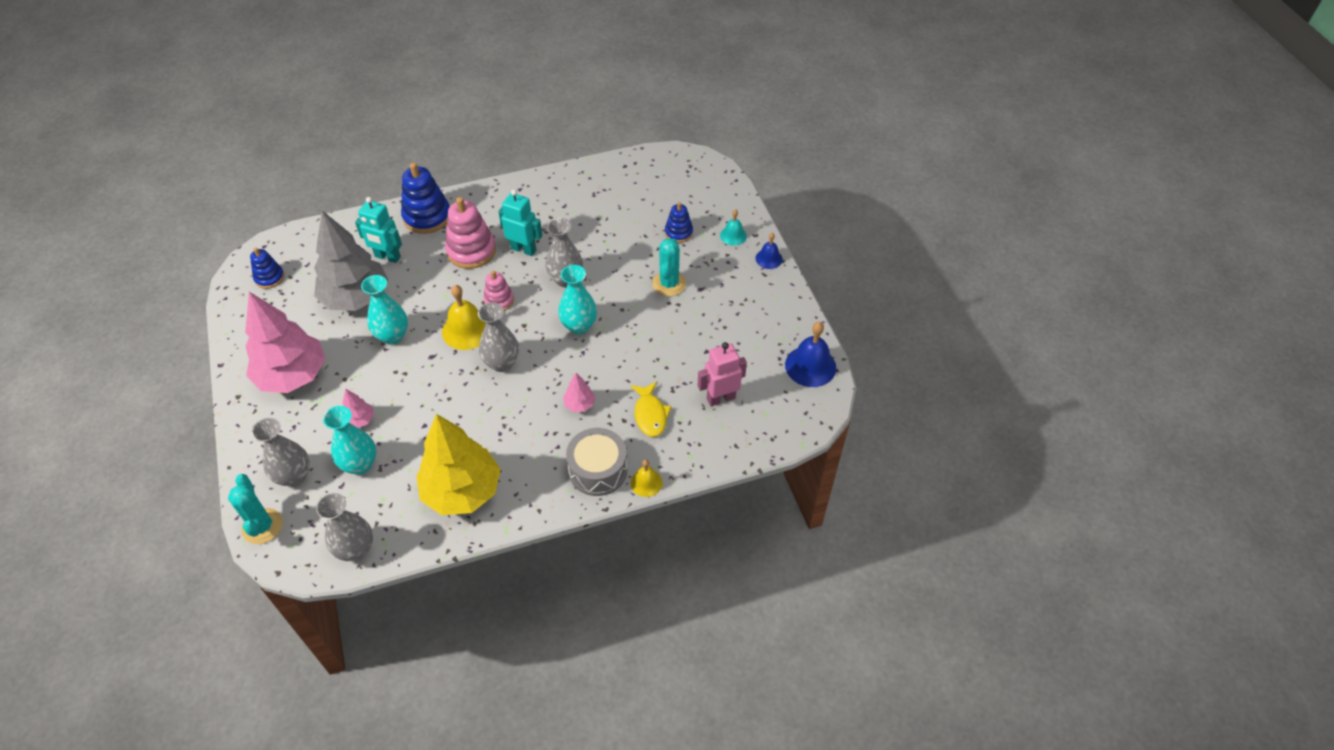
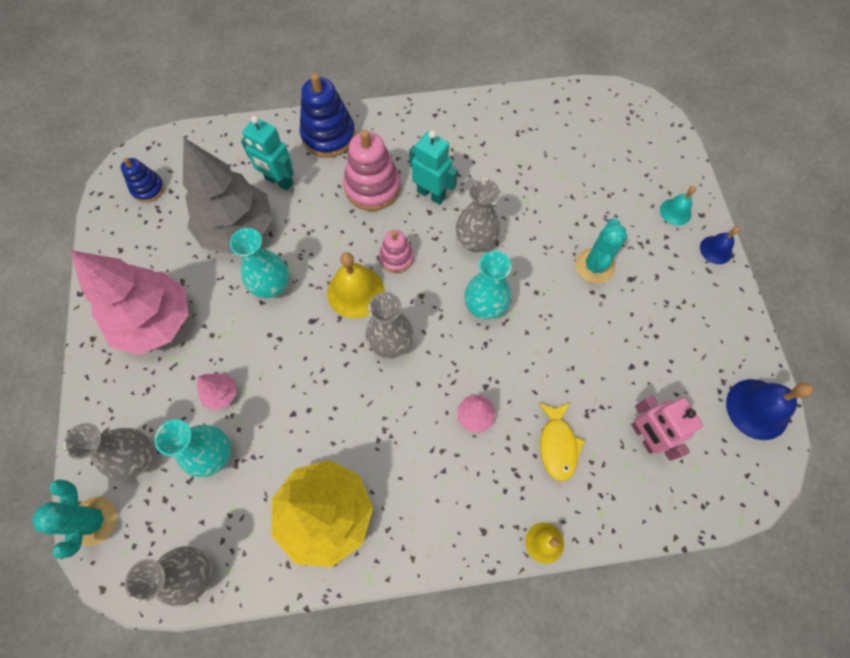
camera: 10 degrees right, 15 degrees up
(598, 470) = (488, 513): grey drum -> none
(678, 232) = (611, 198): blue stacking toy -> none
(720, 398) = (644, 436): pink robot -> pink robot turned 105 degrees counterclockwise

